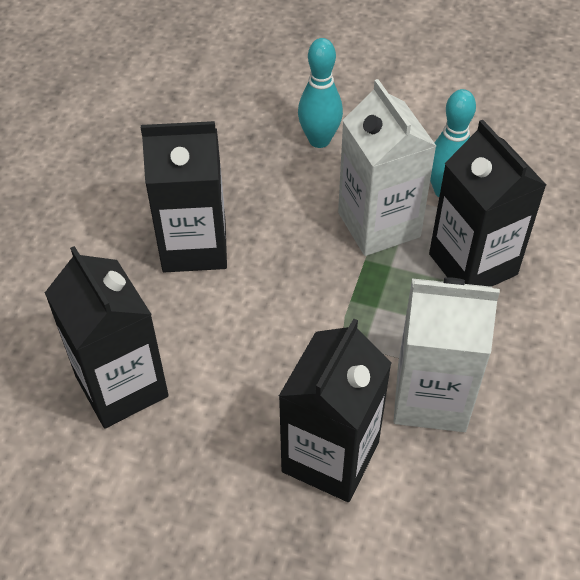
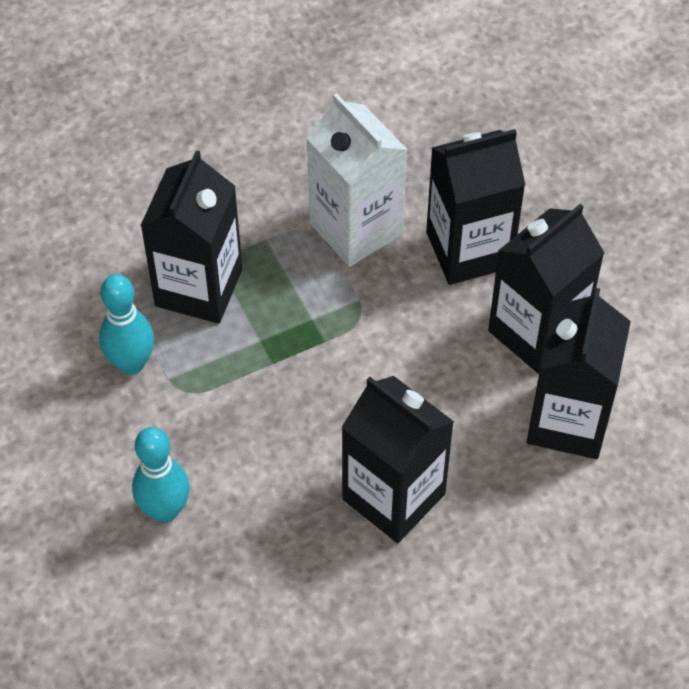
camera: 135 degrees left, 5 degrees up
(209, 434) = (536, 332): none -> black carton
(379, 225) = (223, 381): white carton -> none

